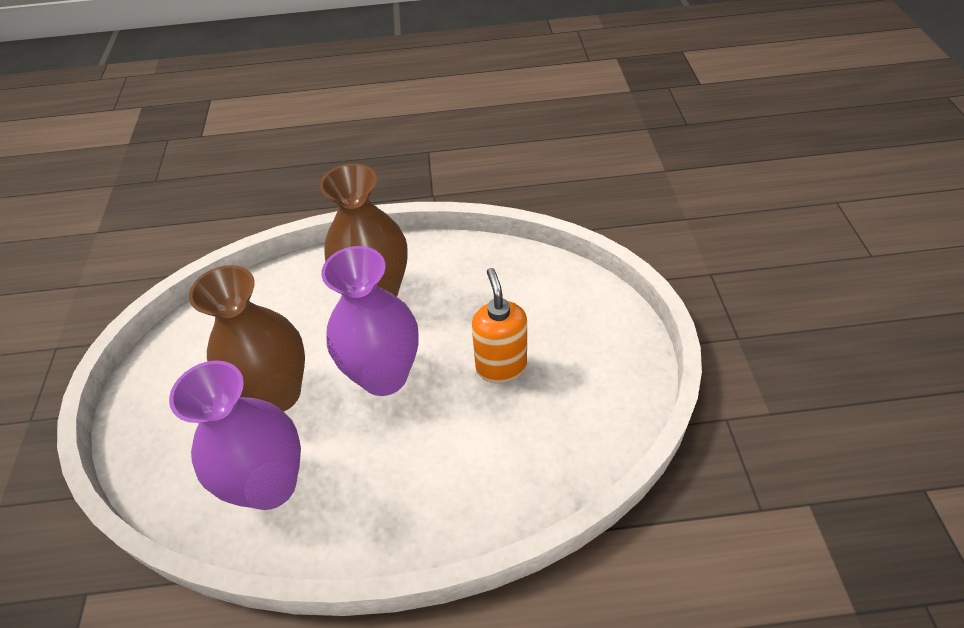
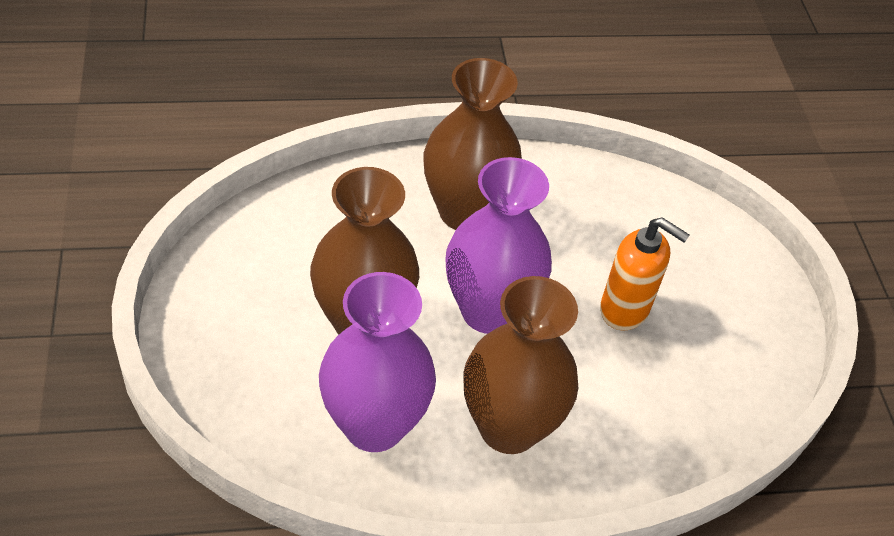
camera: 10 degrees left, 0 degrees up
(386, 480) = (509, 427): none -> brown vase
(501, 366) = (625, 310): orange soap dispenser -> orange soap dispenser turned 135 degrees clockwise

